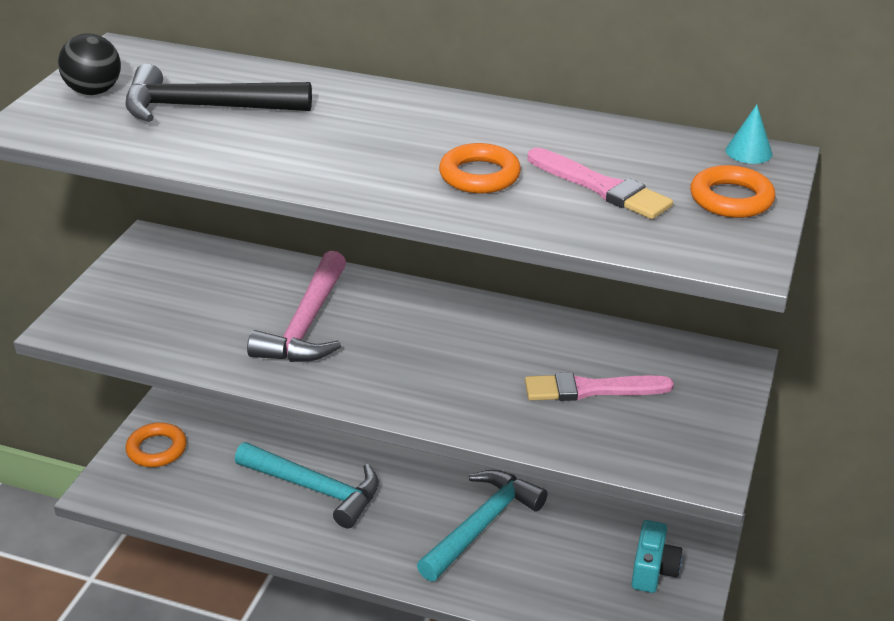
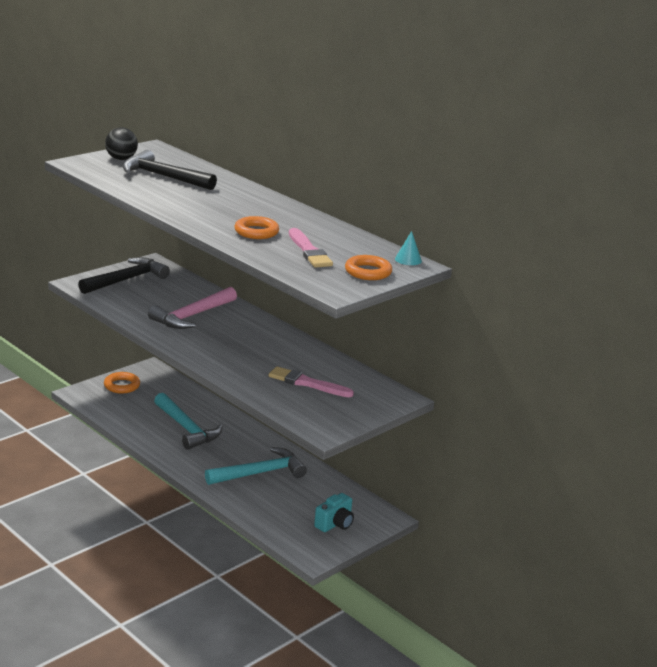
camera: 25 degrees right, 10 degrees down
(141, 290) = (126, 280): none -> black hammer

